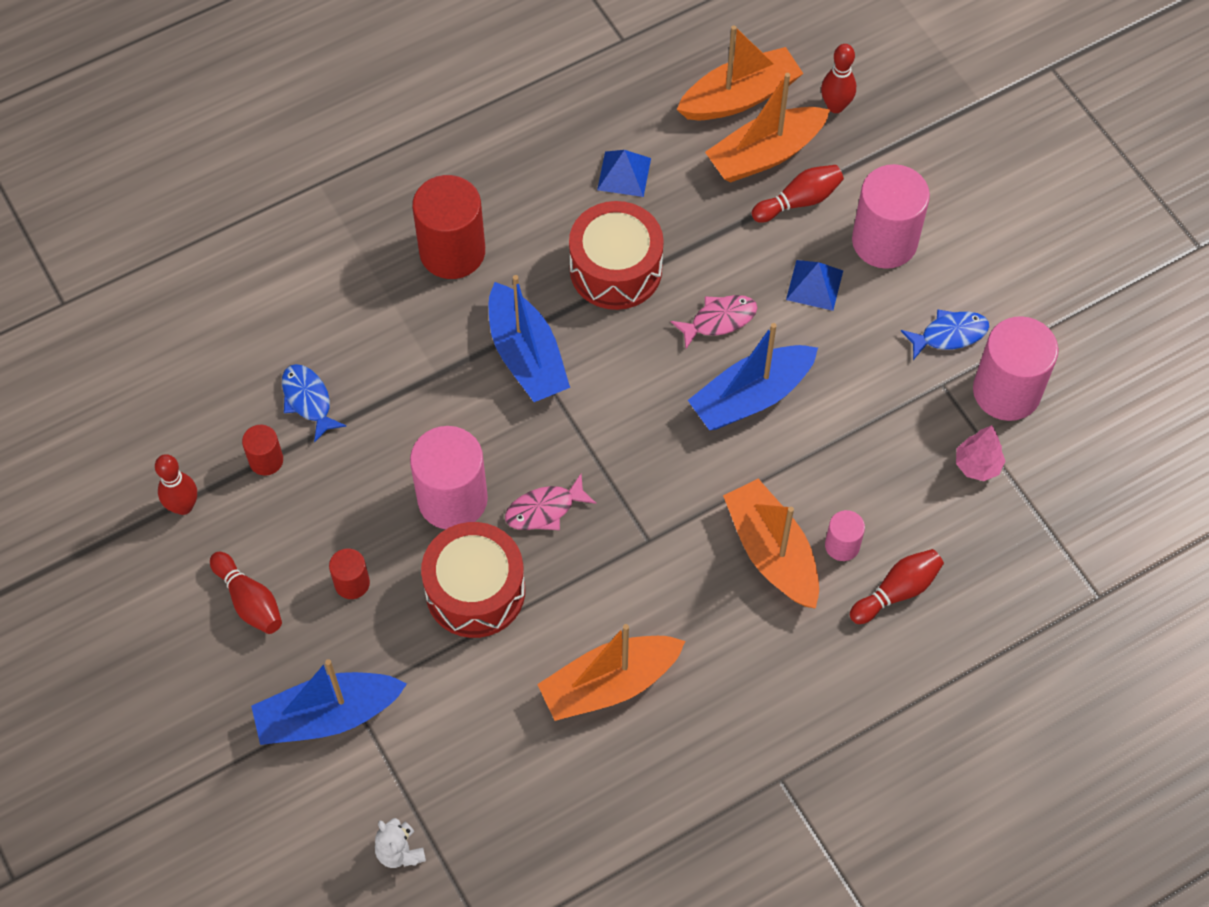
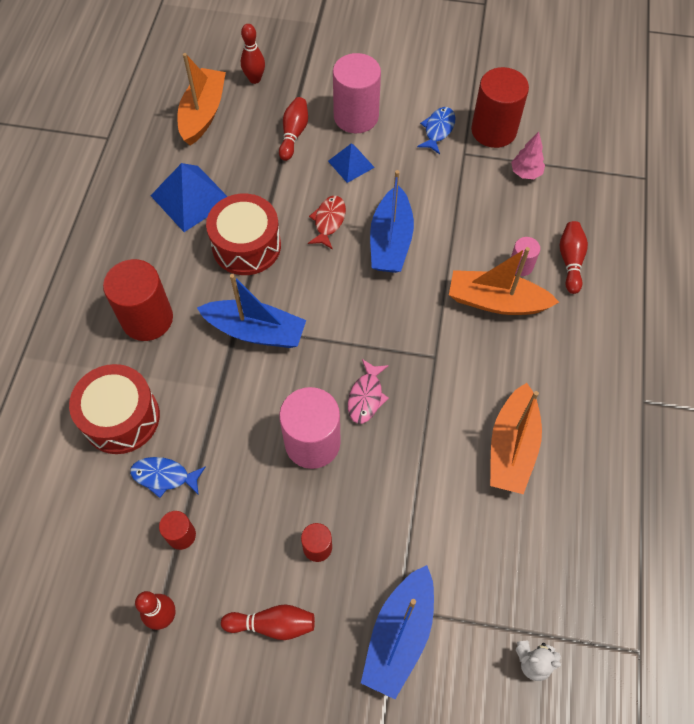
camera: 50 degrees left, 0 degrees up
(475, 591) = (386, 476): red drum -> red drum (121, 418)
(624, 174) = (191, 198): blue pyramid -> blue pyramid, size x1.69
(719, 320) = (328, 221): pink fish -> red fish
(765, 154) = (249, 128): orange boat -> none
(1006, 391) = (493, 130): pink cylinder -> red cylinder

